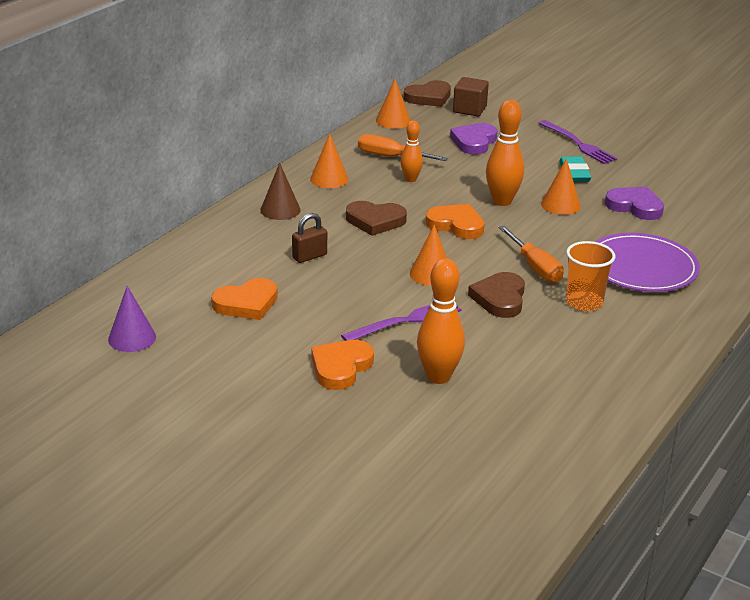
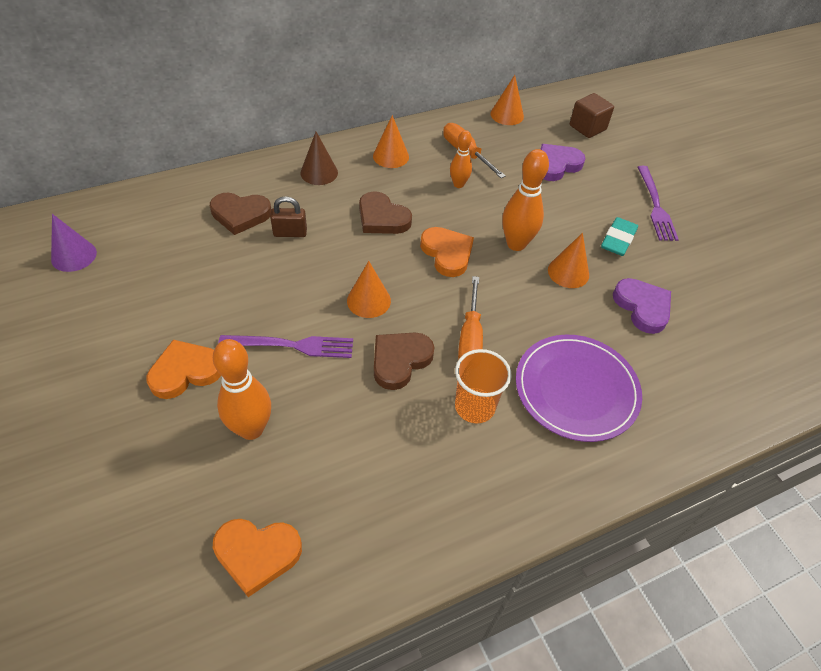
camera: 30 degrees right, 20 degrees up
(246, 303) = (190, 261): orange heart -> orange heart (257, 554)
(429, 97) = (563, 101): brown heart -> brown heart (240, 215)

